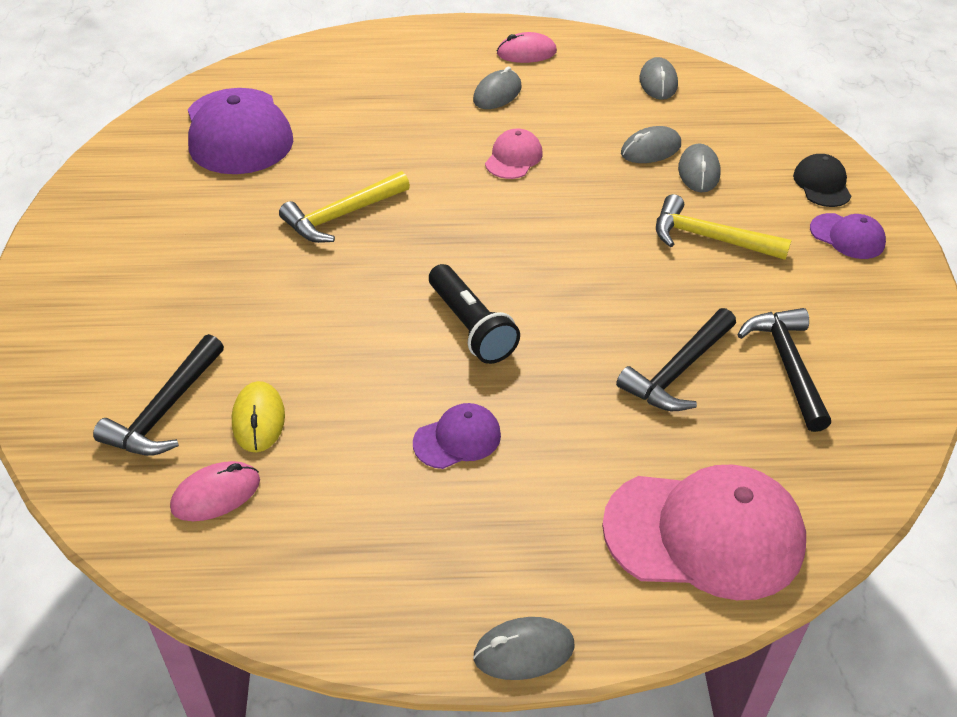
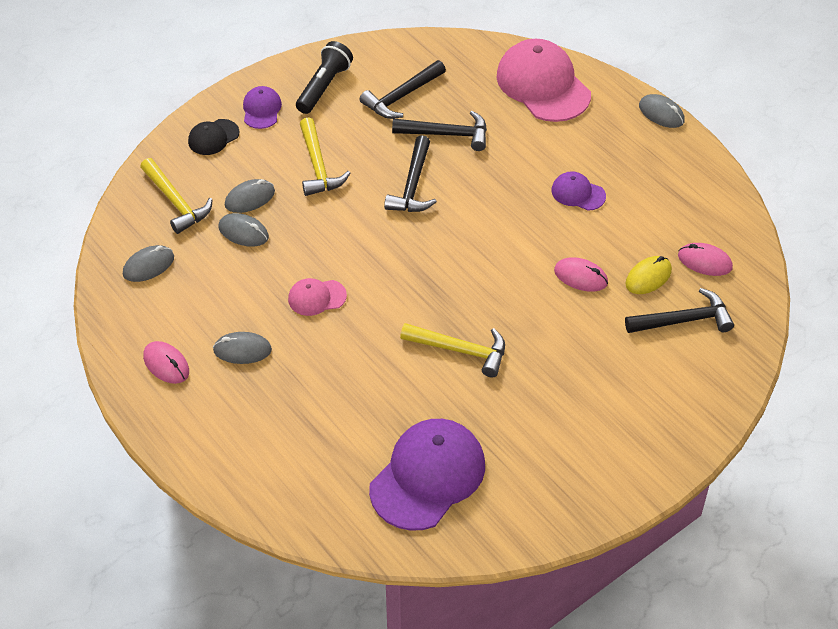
camera: 125 degrees left, 5 degrees up
(328, 358) = (580, 277): none -> pink mouse
(471, 327) = (496, 231): black flashlight -> black flashlight (324, 86)
(611, 296) = (413, 185): none -> black hammer
(735, 126) = (176, 202): none -> yellow hammer

